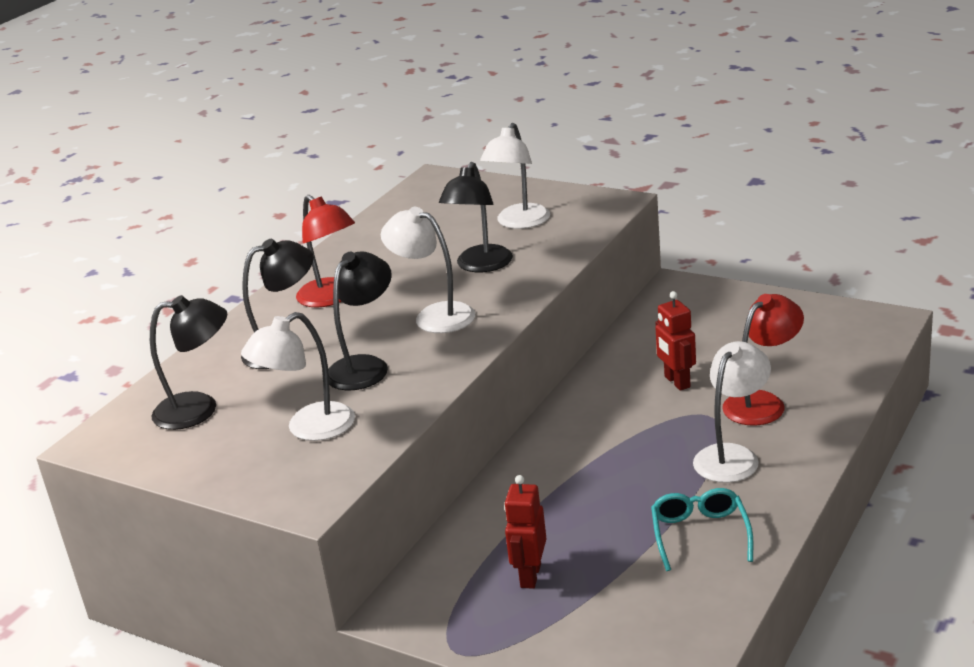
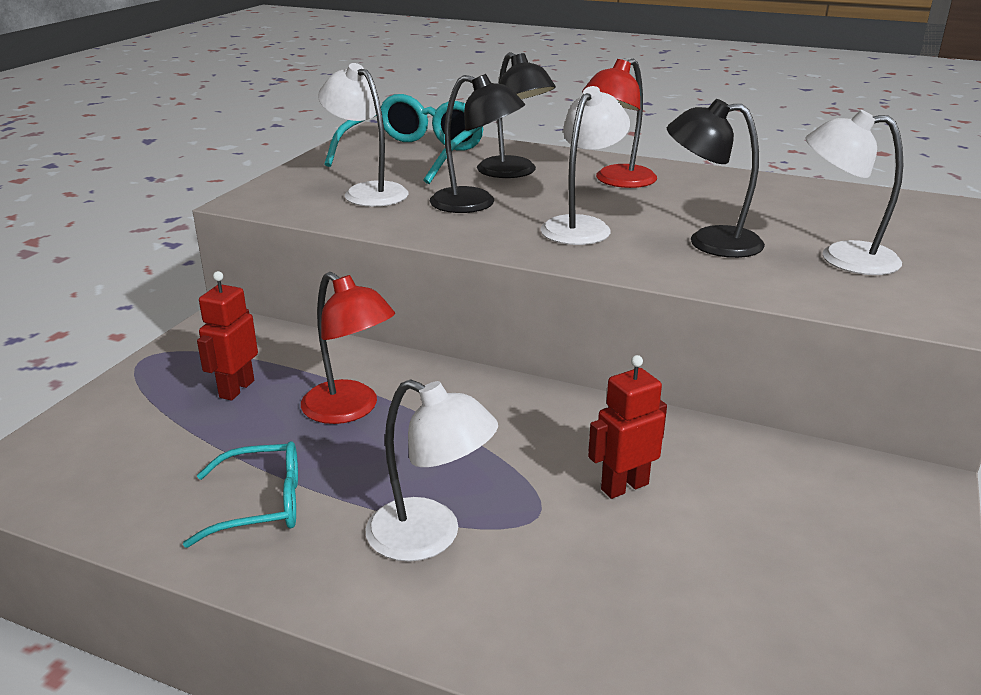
camera: 80 degrees right, 0 degrees up
(199, 409) = (414, 155): black lamp -> turquoise glasses
(530, 576) = (236, 389): red robot -> red robot turned 75 degrees counterclockwise
(762, 403) = (572, 573): red lamp -> red lamp (350, 410)

